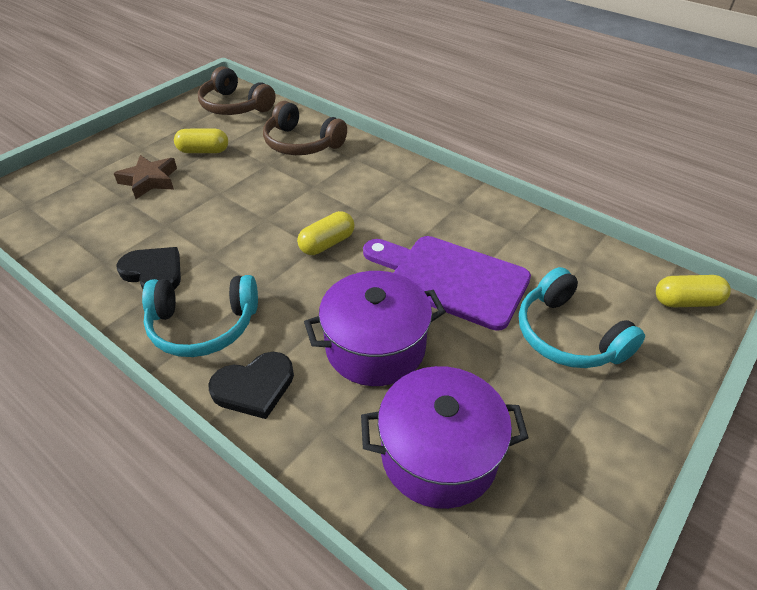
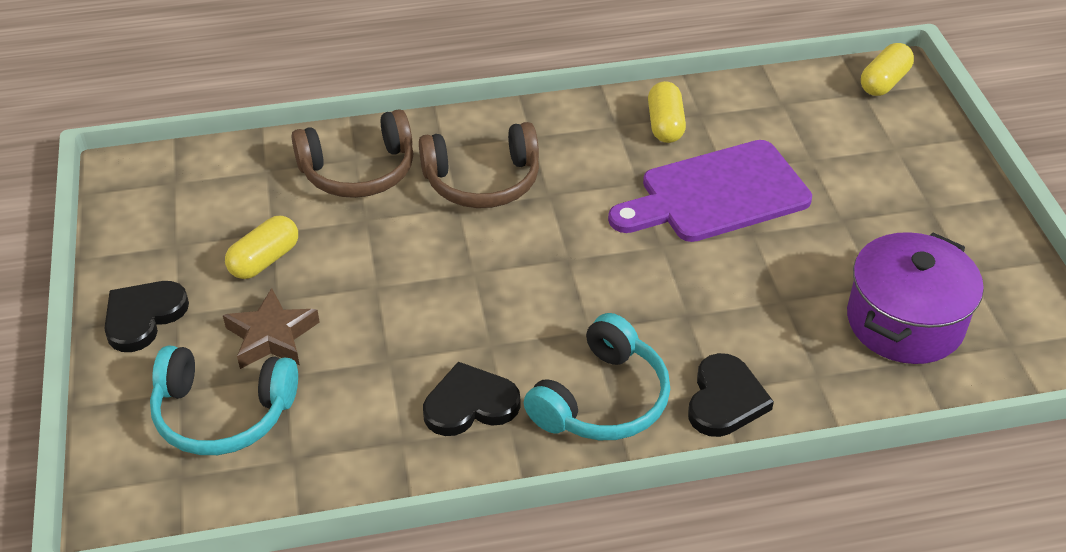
camera: 50 degrees left, 0 degrees up
(130, 140) = (143, 317): none -> black heart
(235, 106) = (189, 184): brown headphones -> brown headphones (482, 181)
(327, 243) = (572, 247): yellow capsule -> yellow capsule (665, 125)
(375, 347) = (753, 293): purple pot -> none
(568, 335) = (854, 170): turquoise headphones -> turquoise headphones (223, 413)

